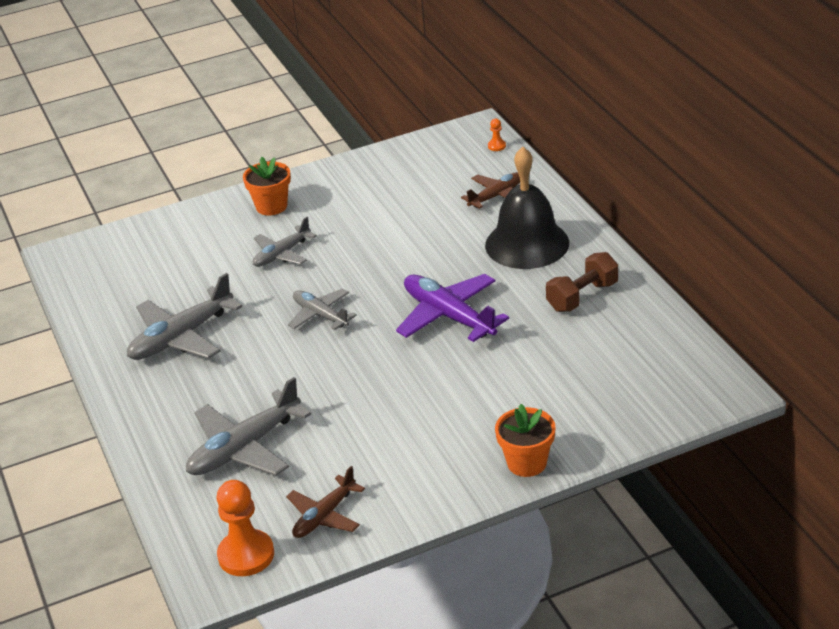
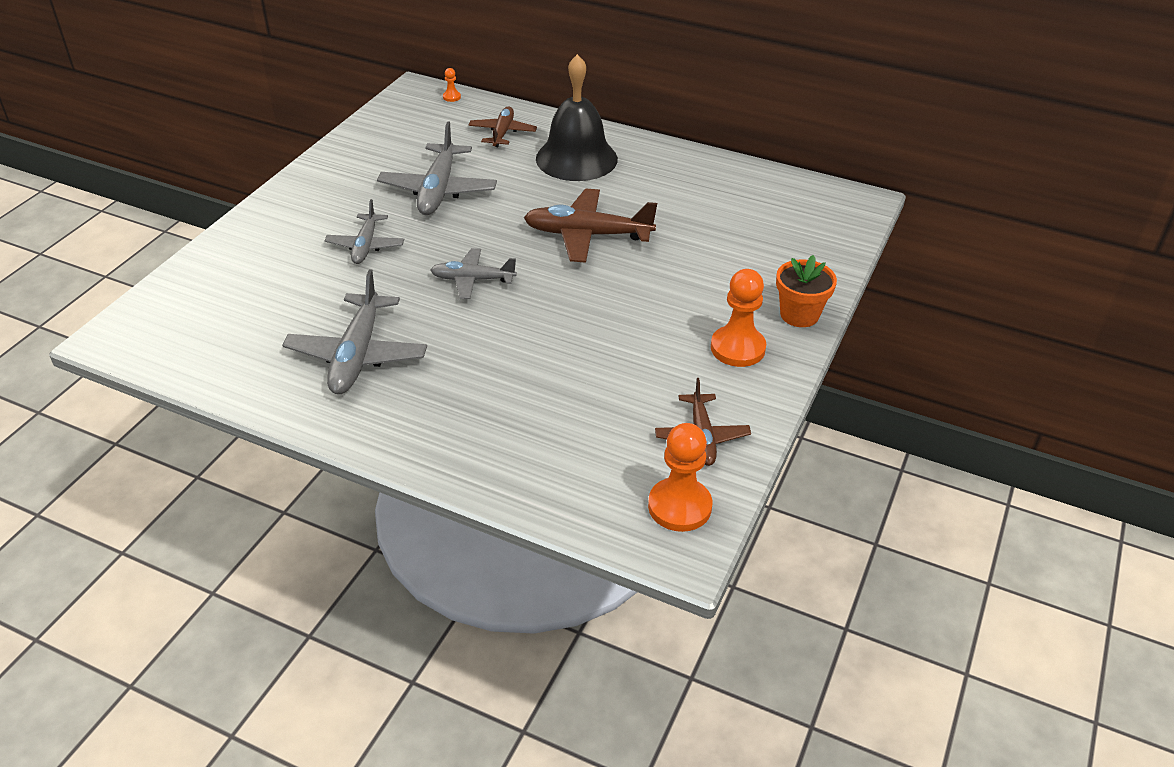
camera: 45 degrees left, 5 degrees up
(244, 448) = (552, 419): grey plane -> grey plane (438, 190)
(271, 206) = (300, 211): orange flower pot -> none
(440, 464) = (737, 348): none -> orange pawn
(448, 316) = (587, 235): purple plane -> brown plane
(582, 296) = (672, 180): brown dumbbell -> none

